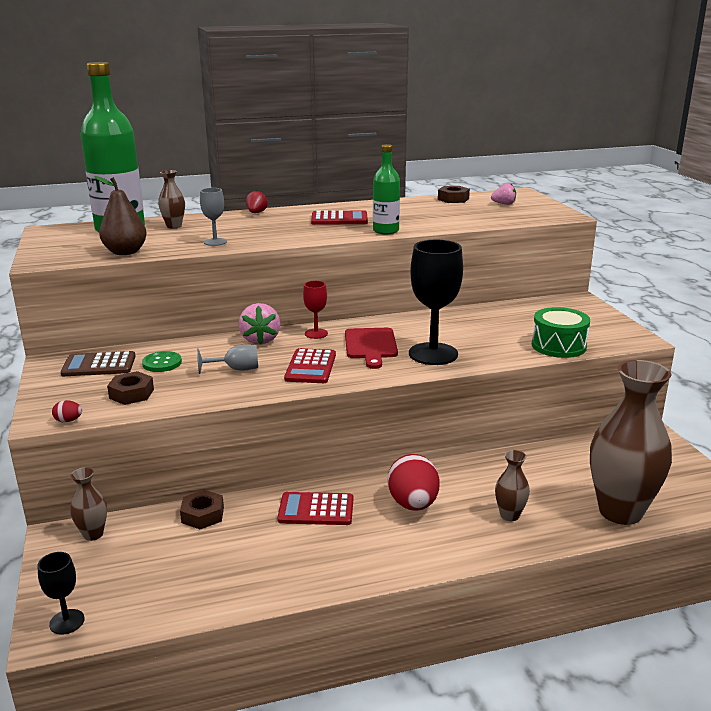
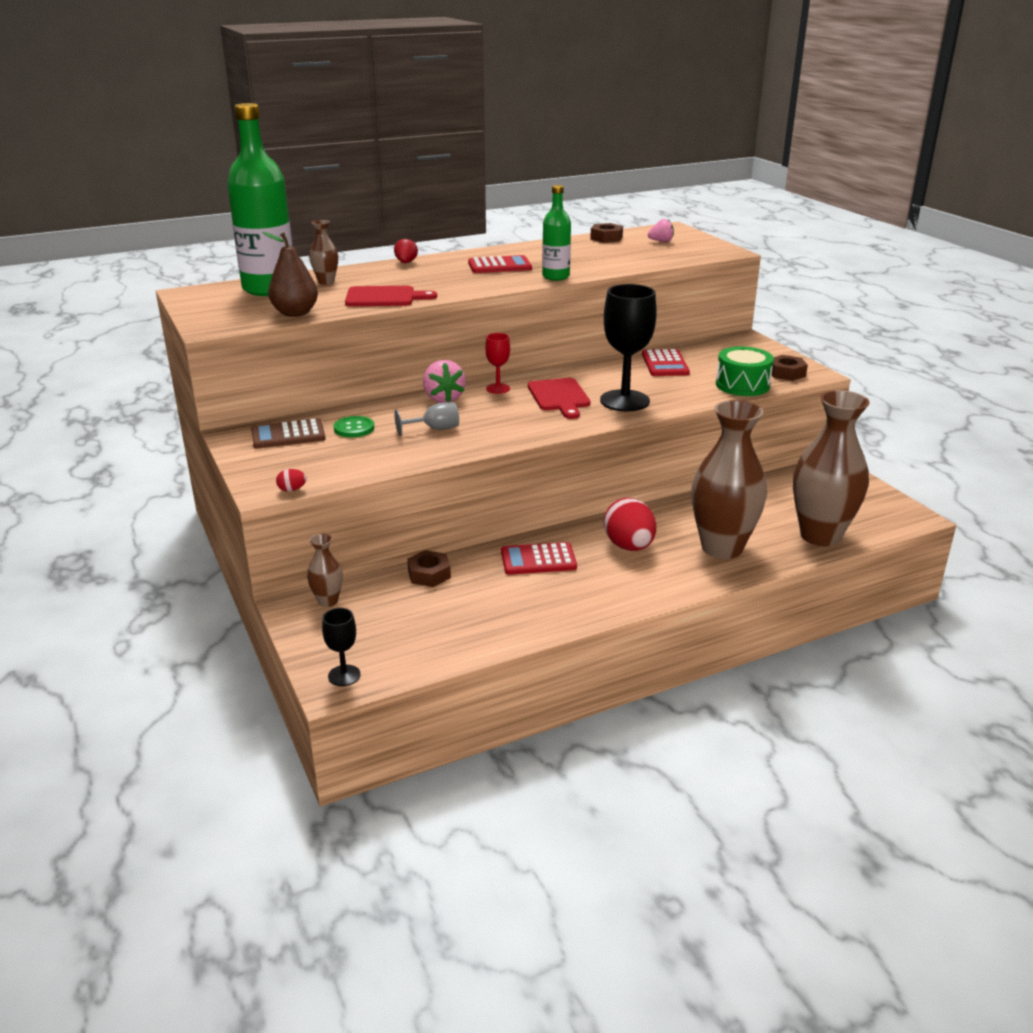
camera: 10 degrees left, 5 degrees up
(131, 394) = (341, 460): brown nut -> brown nut (786, 373)
(215, 242) = (384, 297): grey goblet -> red cutting board
(311, 367) = (509, 421): red calculator -> red calculator (665, 364)
(509, 515) = (722, 548): brown vase -> brown vase, size x2.25

